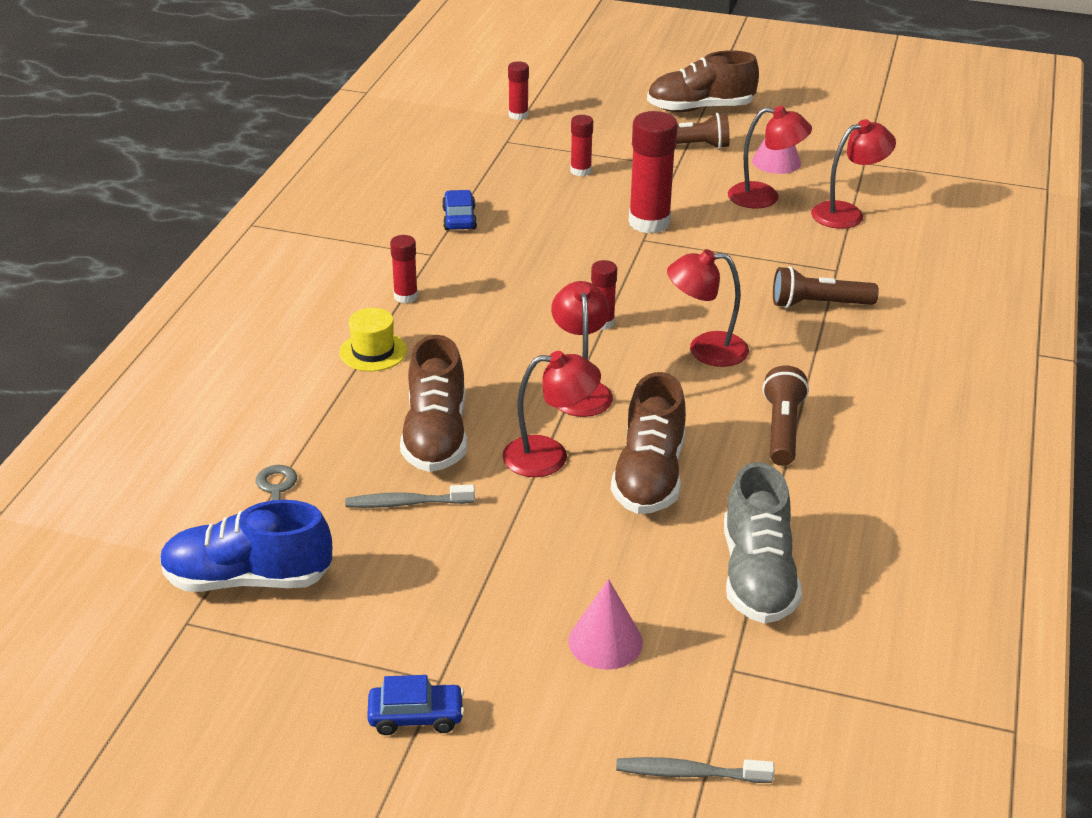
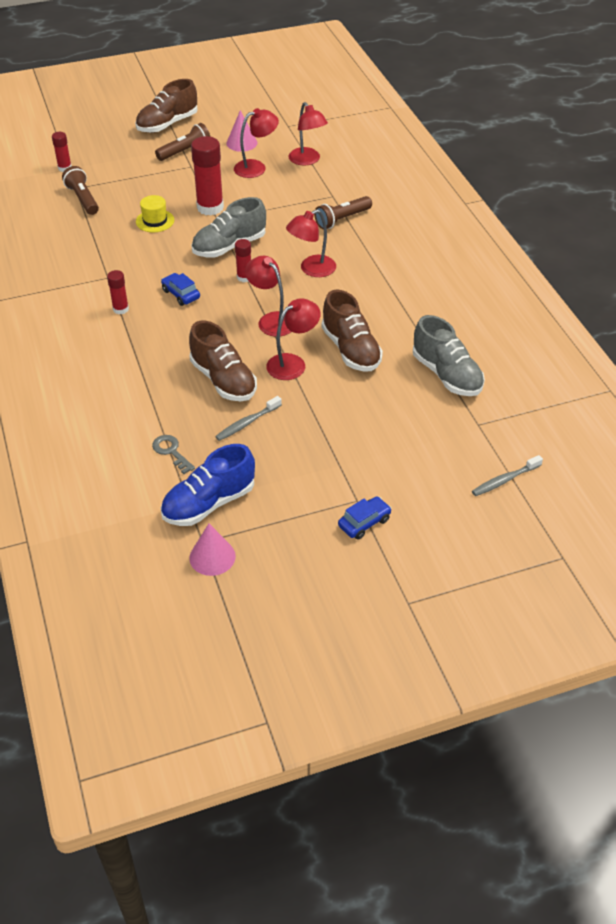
camera: 35 degrees left, 10 degrees up
(373, 351) = (138, 349): yellow hat -> yellow hat (155, 221)
(459, 219) = (100, 248): blue car -> blue car (181, 294)
(580, 171) = (139, 190): red glue stick -> none
(605, 641) = (412, 441): pink cone -> pink cone (212, 557)
(623, 278) = (229, 246): none -> grey shoe
(782, 429) = (388, 296): brown flashlight -> brown flashlight (83, 199)
(847, 213) = (307, 160): red lamp -> red lamp turned 120 degrees clockwise

